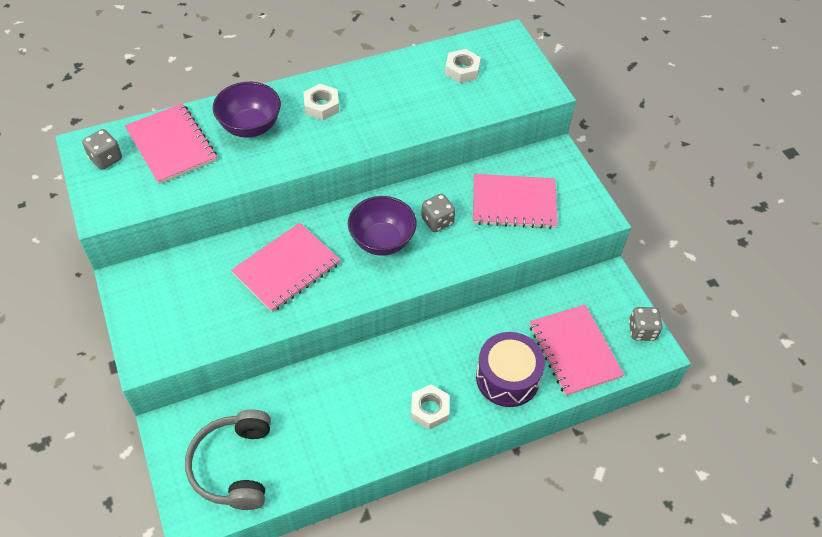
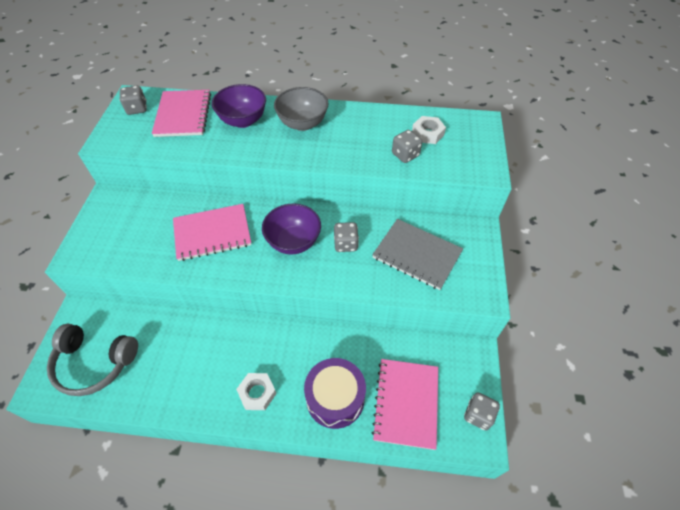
camera: 30 degrees right, 0 degrees up
(233, 466) = (94, 363): grey headphones -> grey headphones turned 105 degrees counterclockwise
(321, 106) = (302, 123): white nut -> grey bowl
(455, 102) = (405, 155): none -> grey dice
(514, 203) = (417, 255): pink notebook -> grey notebook

